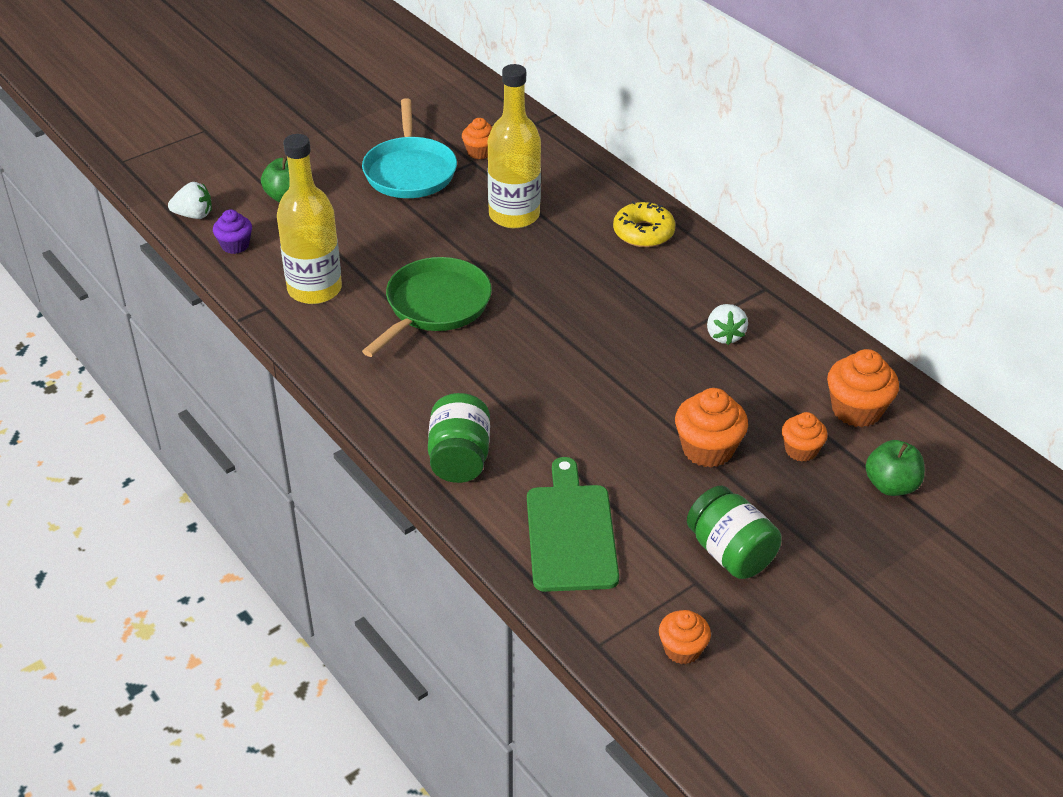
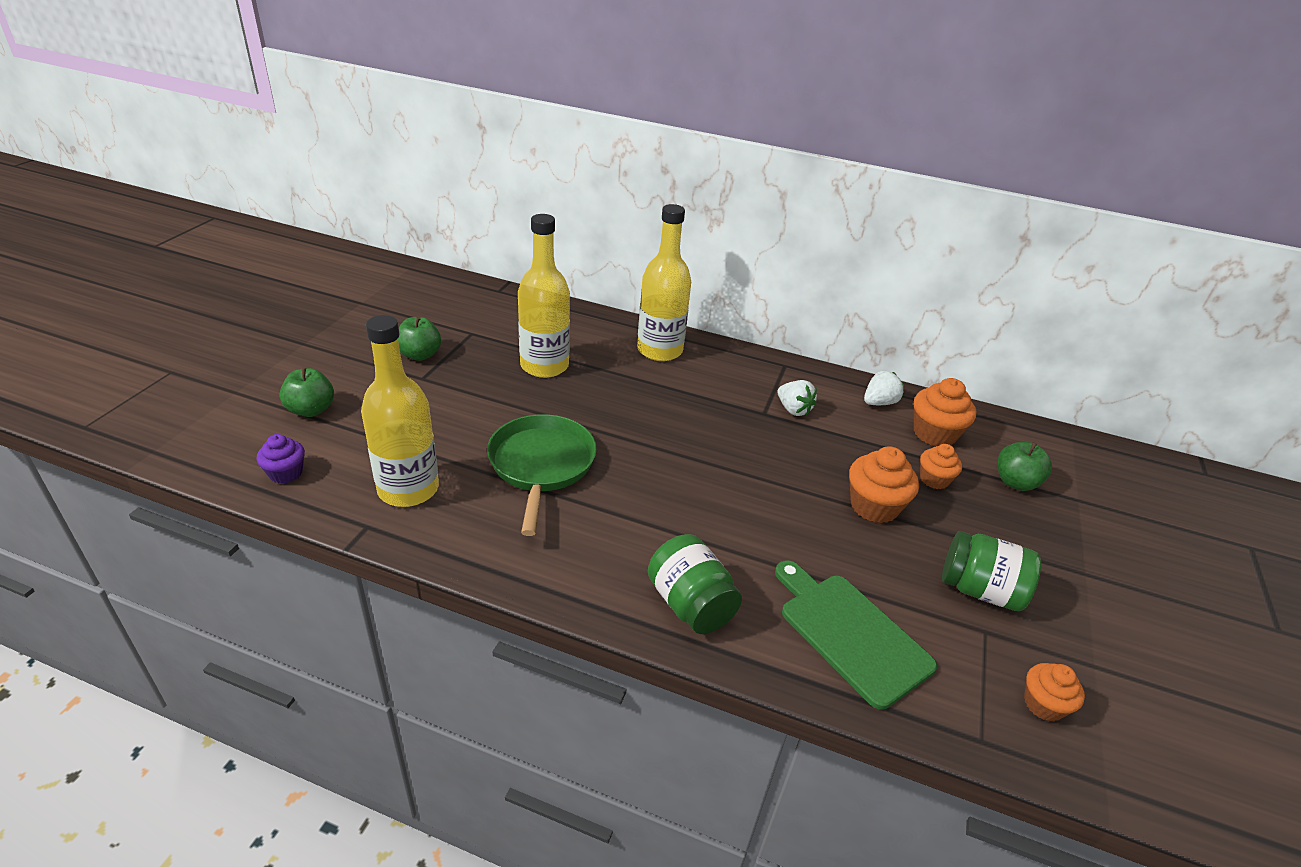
camera: 35 degrees left, 5 degrees down
(194, 215) = (214, 457): white strawberry -> white strawberry (879, 402)
(410, 171) = (420, 355): turquoise pan -> green apple
(479, 152) = (471, 324): orange cupcake -> none
(643, 233) = (660, 350): yellow donut -> yellow bottle

